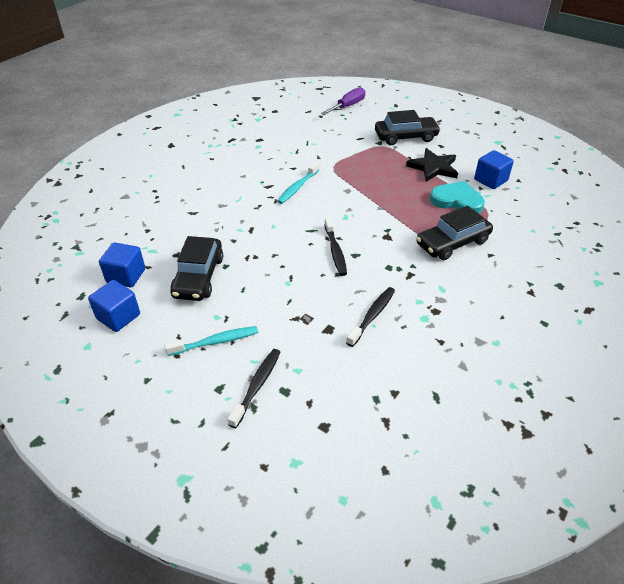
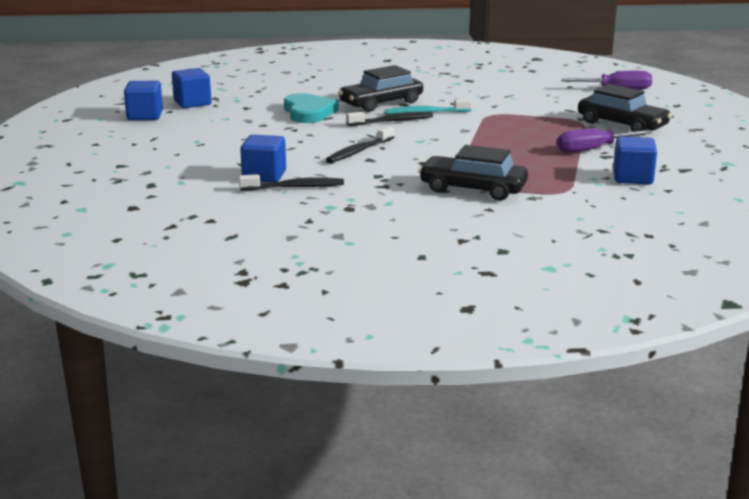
camera: 50 degrees right, 20 degrees down
(198, 277) = (233, 121): black car -> black car (381, 103)
(215, 342) = (168, 149): turquoise toothbrush -> none
(257, 386) = (141, 175): black toothbrush -> black toothbrush (392, 121)
(334, 319) = (264, 176): none -> blue cube
(433, 167) = (592, 149): black star -> purple screwdriver
(457, 200) = (554, 173): turquoise heart -> turquoise heart (308, 112)

